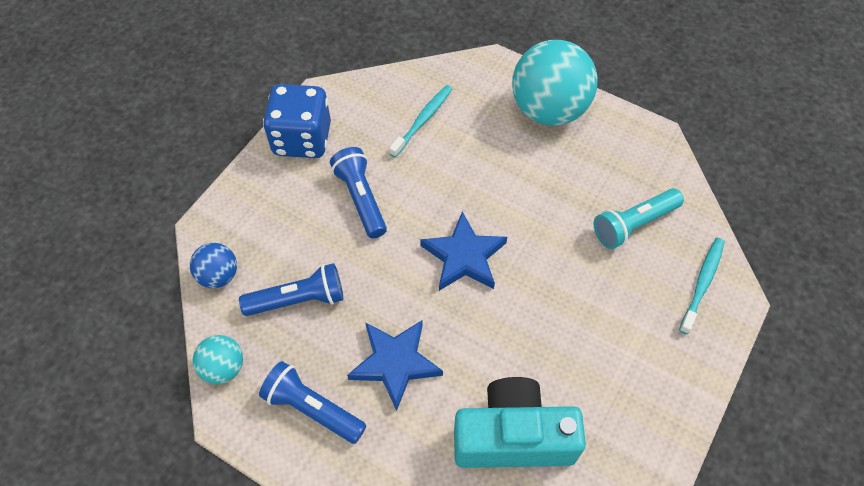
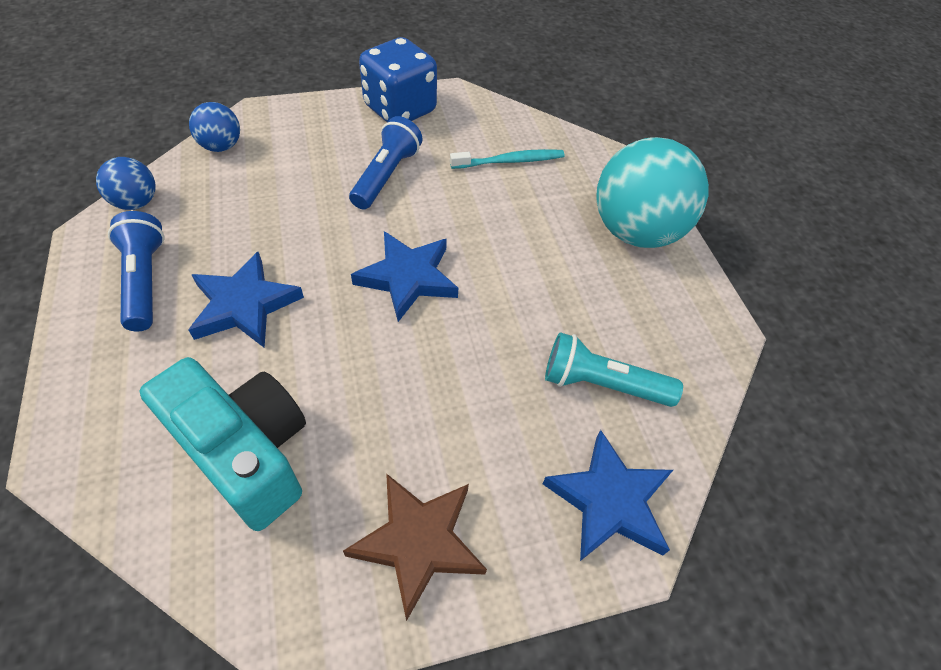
camera: 40 degrees right, 5 degrees down
(223, 368) = (136, 202): turquoise ball -> blue ball
(298, 300) = (246, 203): blue flashlight -> none
(647, 390) = (419, 542): none -> brown star
(702, 284) = (609, 501): turquoise toothbrush -> blue star

